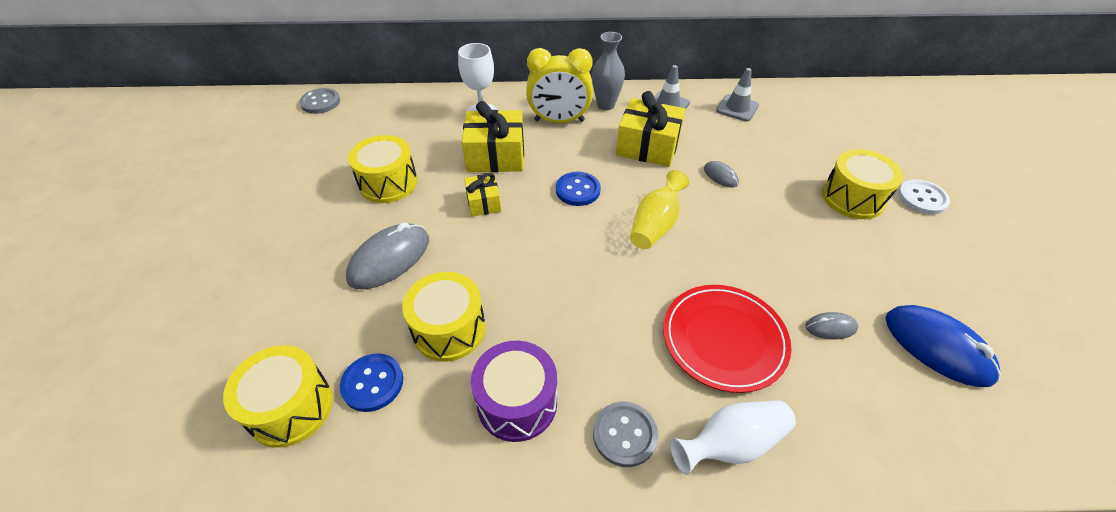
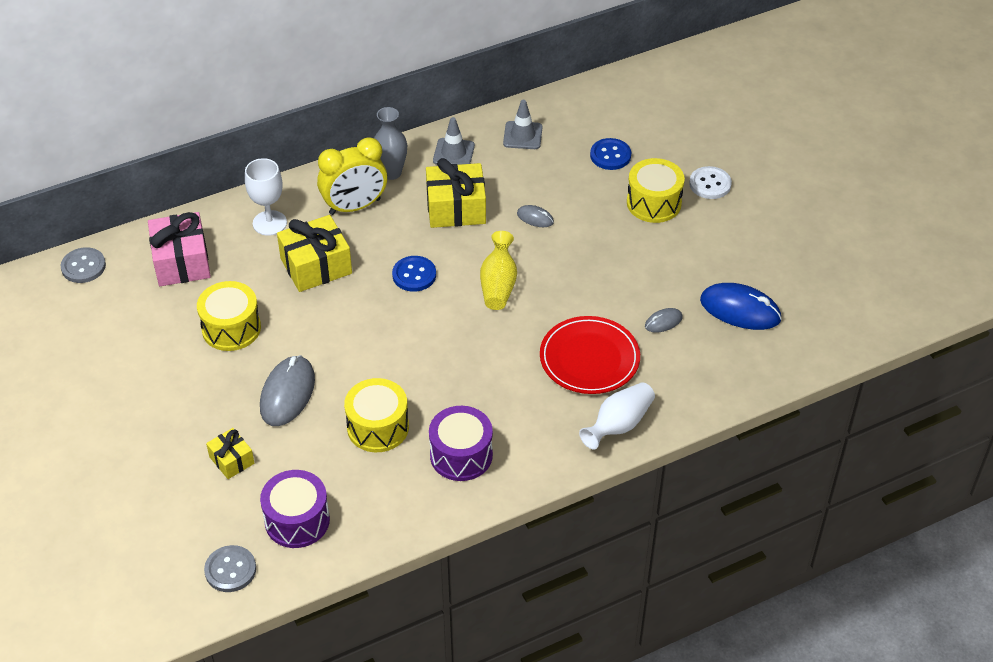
camera: 25 degrees left, 0 degrees up
(291, 407) = (297, 520): yellow drum -> purple drum
(372, 383) = (346, 483): blue button -> blue button (610, 155)
(393, 120) = (181, 262): none -> pink gift
(484, 203) = (336, 316): yellow gift -> yellow gift (231, 460)
(624, 434) = (546, 446): grey button -> grey button (230, 570)

